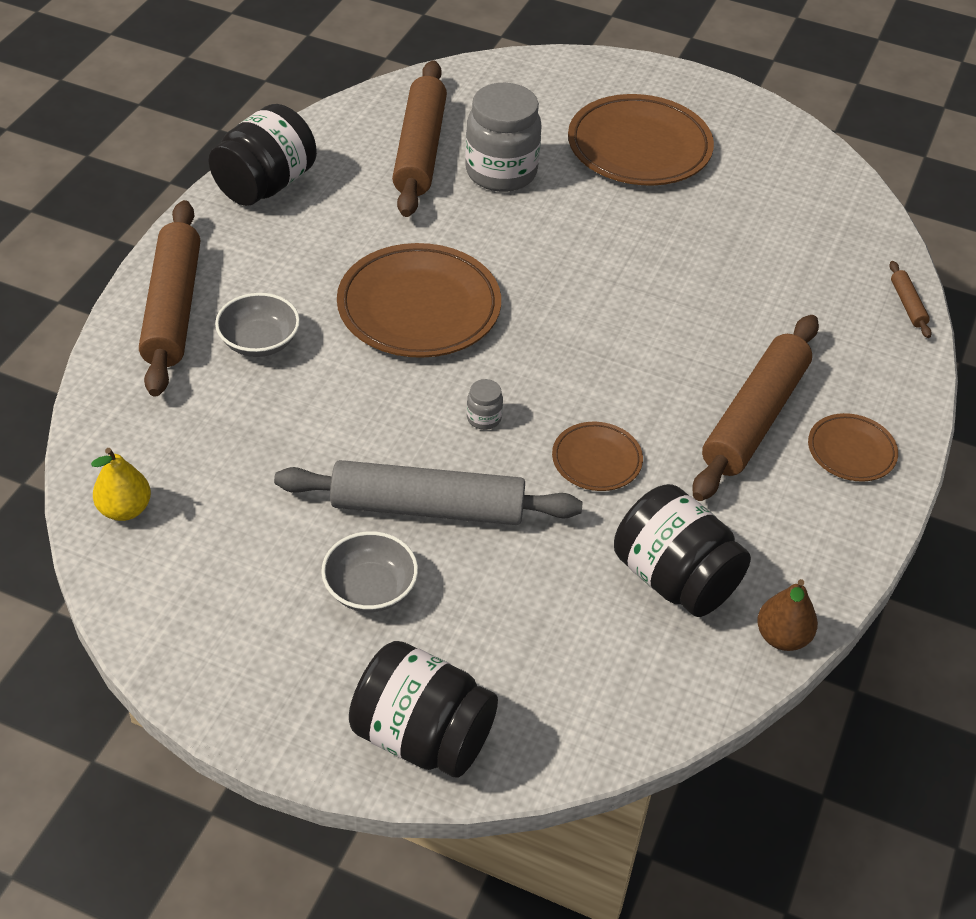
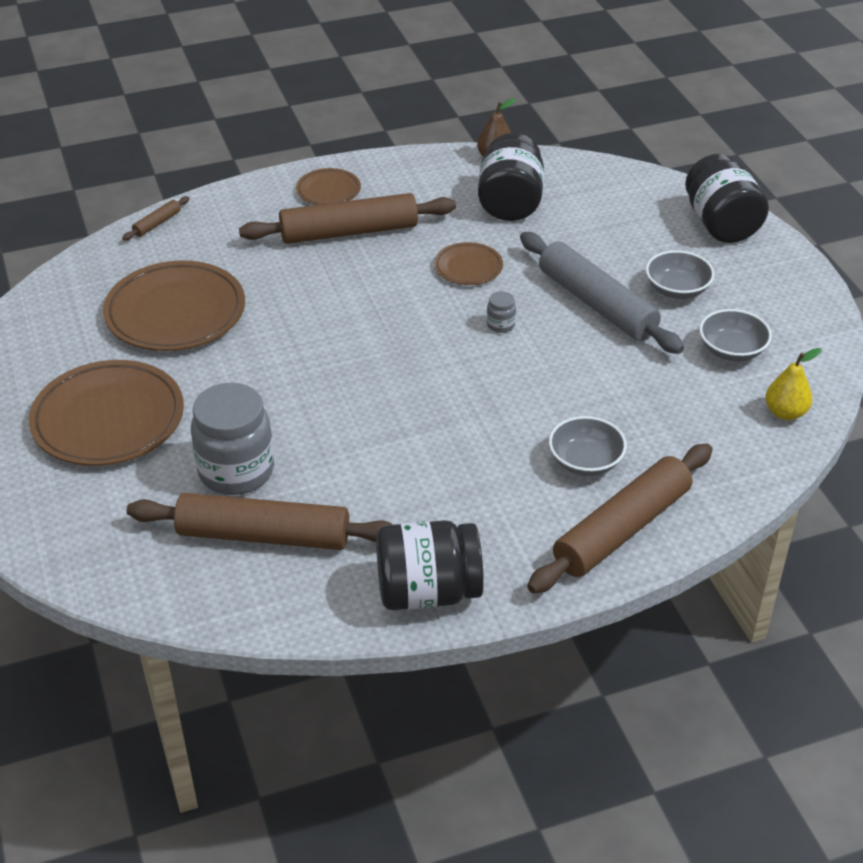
camera: 130 degrees left, 5 degrees down
(240, 548) = (731, 350): none -> grey bowl
(419, 307) = (446, 413): brown plate -> brown plate (175, 312)
(420, 150) = (263, 535): brown rolling pin -> brown rolling pin turned 45 degrees clockwise

